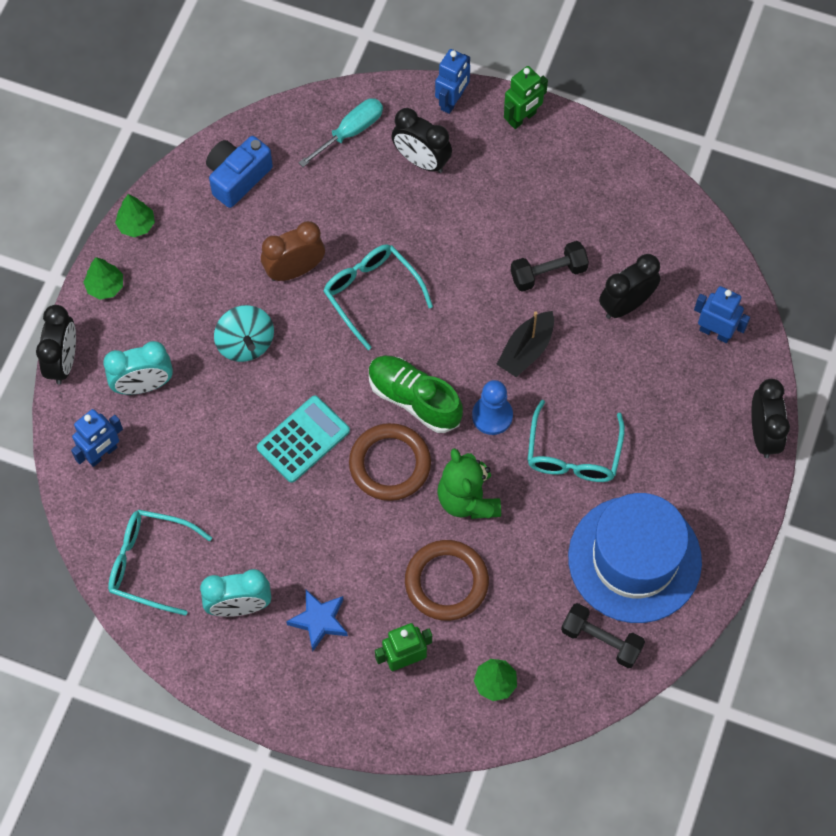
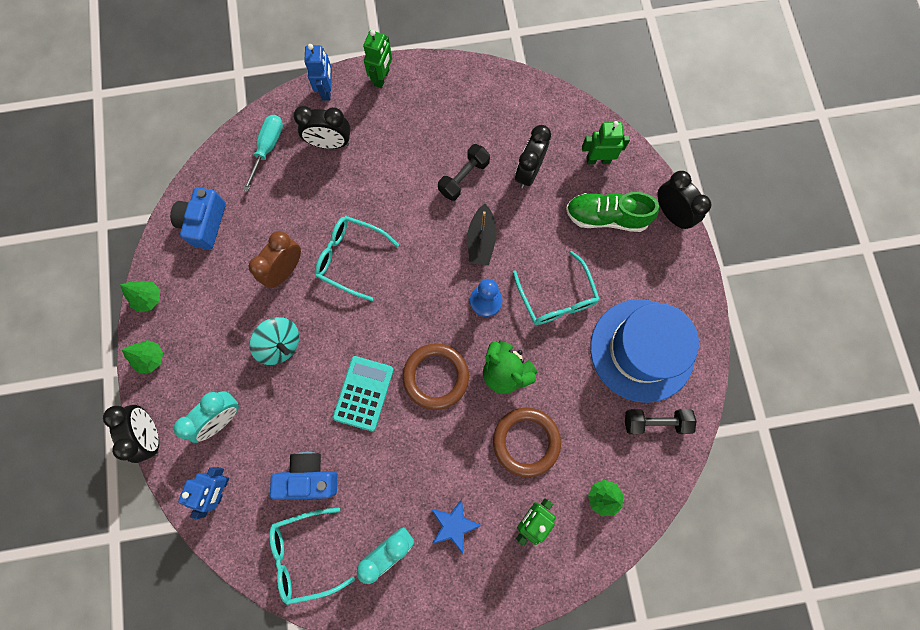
camera: 30 degrees left, 10 degrees up
(197, 491) = (309, 477): none -> blue camera
(414, 399) = (425, 319): green shoe -> green shoe (606, 217)
(715, 332) = (598, 160): blue robot -> green robot

